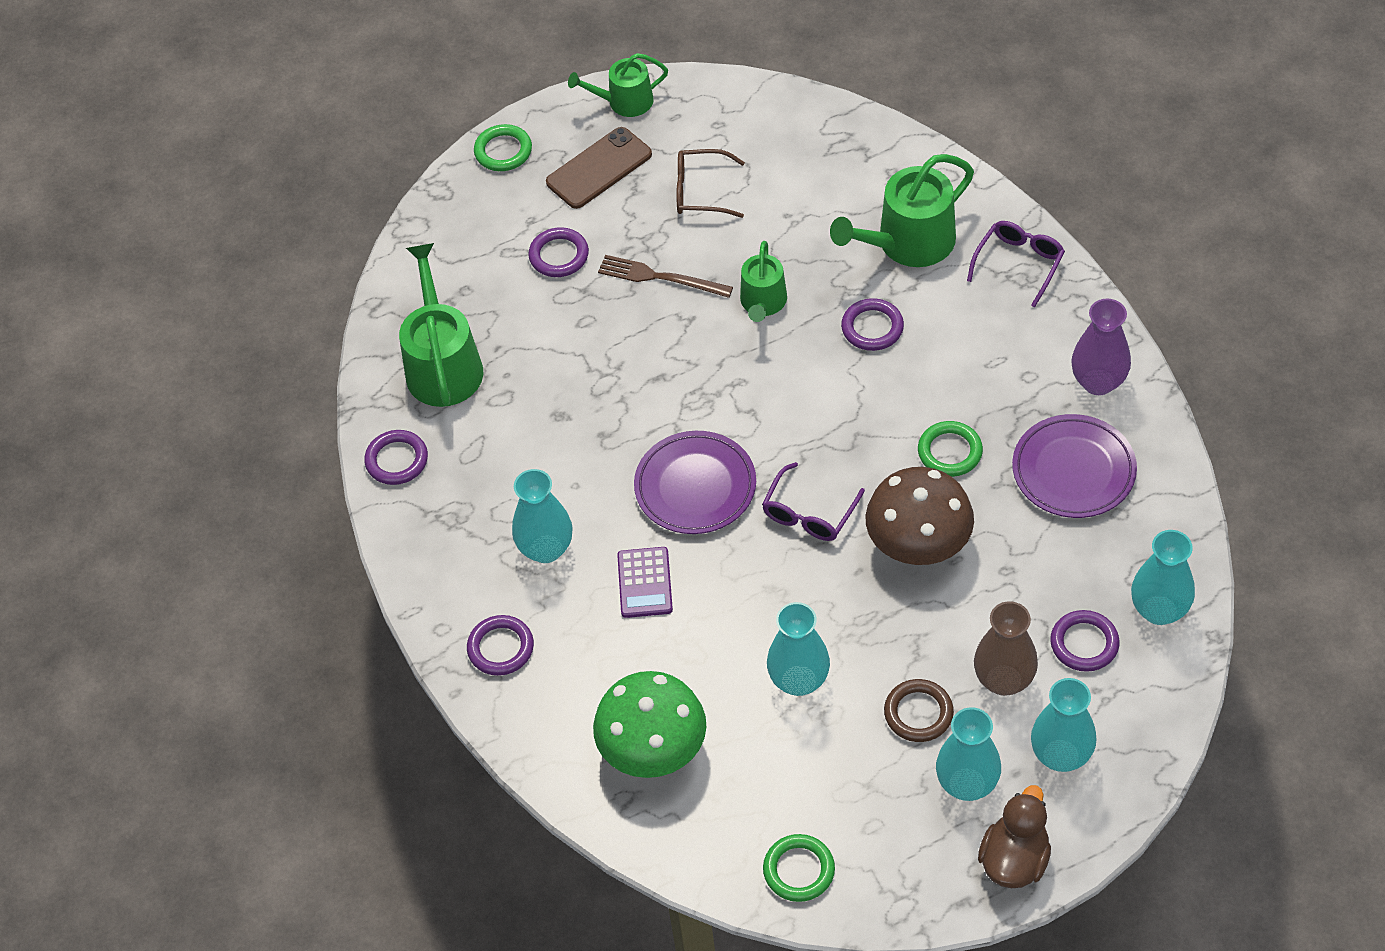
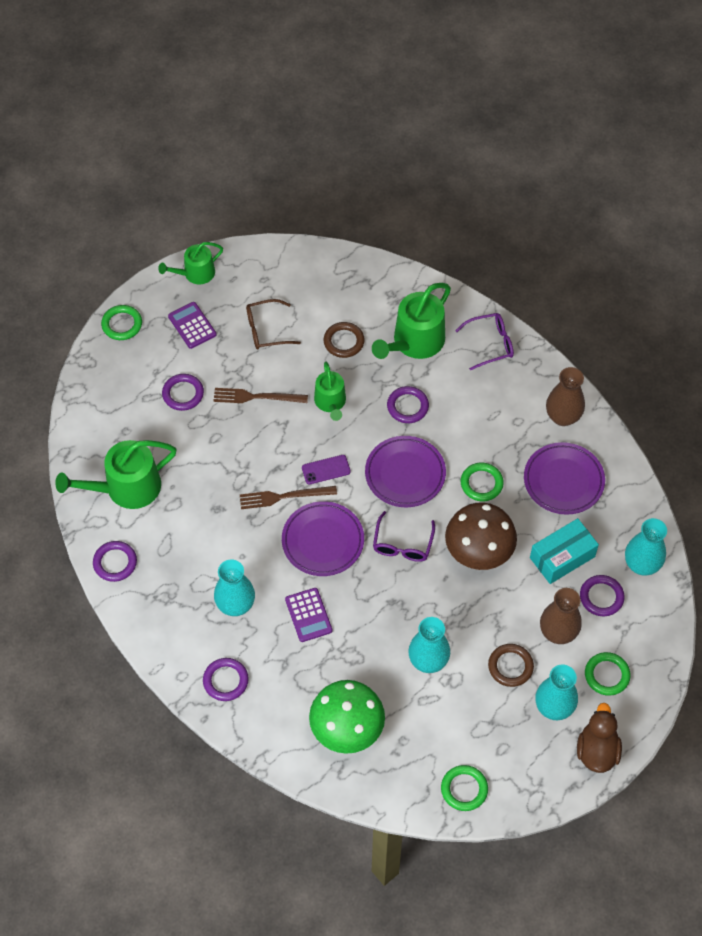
camera: 20 degrees left, 5 degrees up
(443, 365) = (126, 488): green watering can -> green watering can turned 90 degrees counterclockwise
(599, 168) = (192, 325): brown phone -> purple calculator
(658, 417) = (284, 497): none -> brown fork
(729, 391) = (326, 469): none -> purple phone
(806, 225) = (344, 341): none -> brown ring
(841, 418) = (405, 474): none -> purple plate
(1019, 264) = (490, 344): purple glasses -> purple glasses turned 60 degrees clockwise
(1041, 576) = (562, 557): none -> turquoise box
(1061, 755) = (607, 675): turquoise vase -> green ring
(1098, 382) = (562, 417): purple vase -> brown vase

